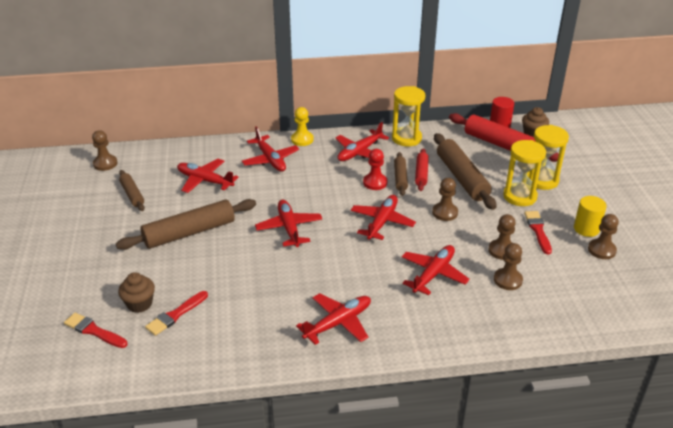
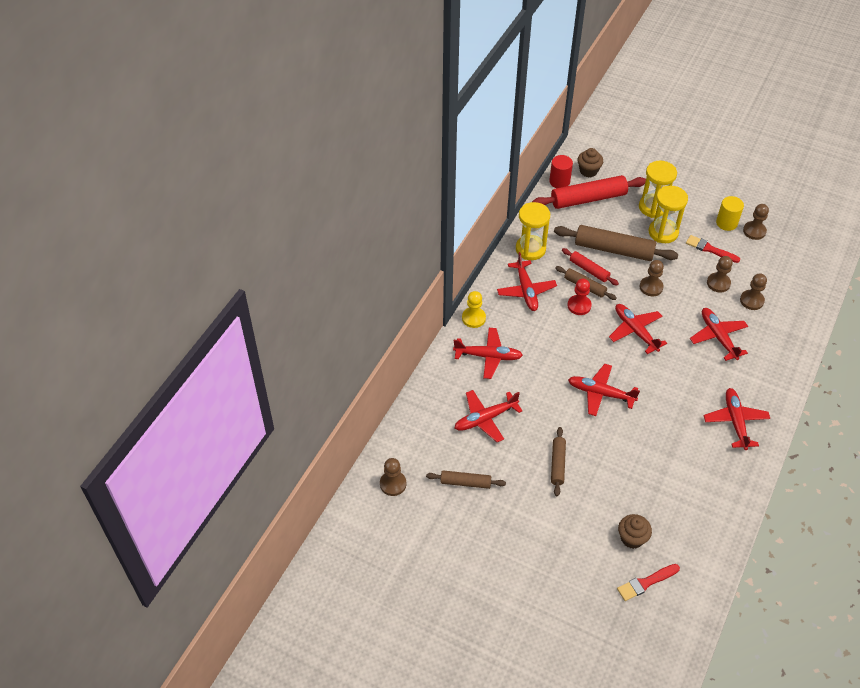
camera: 55 degrees left, 15 degrees up
(175, 315) = (661, 519): red brush -> none
(189, 233) = (557, 464): brown rolling pin -> brown rolling pin, size x0.55

